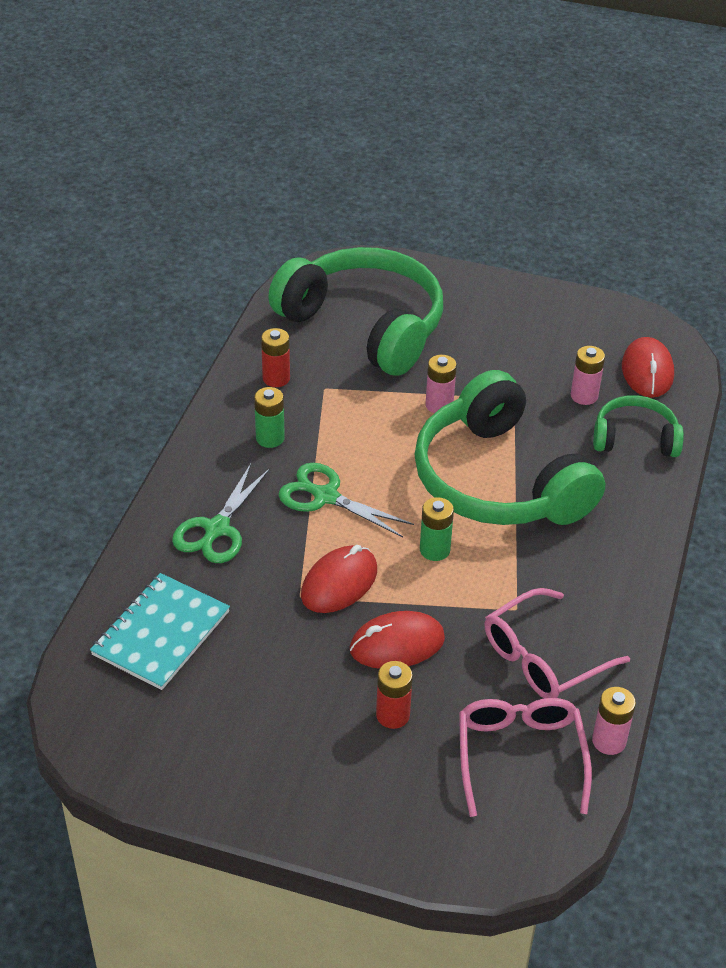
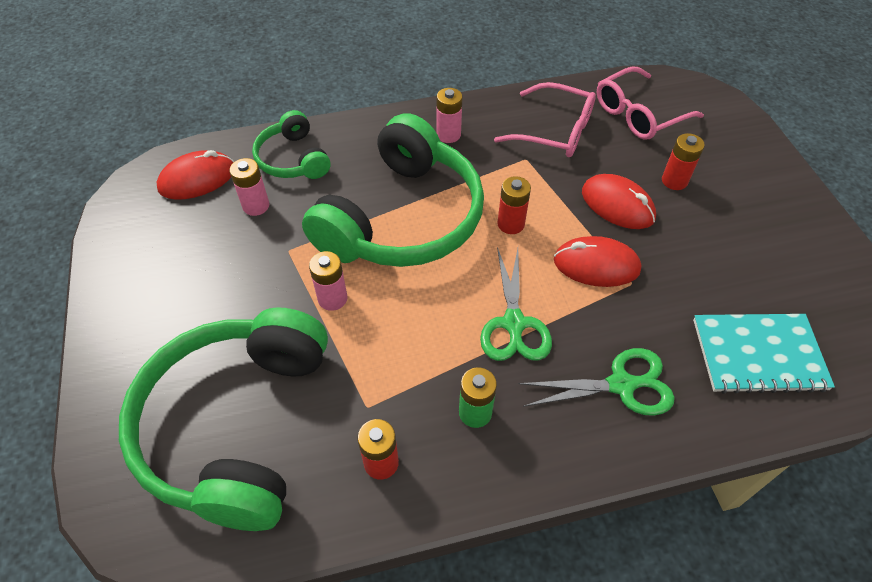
camera: 120 degrees left, 10 degrees up
(434, 550) = (511, 224): green battery -> red battery
(609, 741) = (588, 84): pink battery -> pink battery (448, 135)

